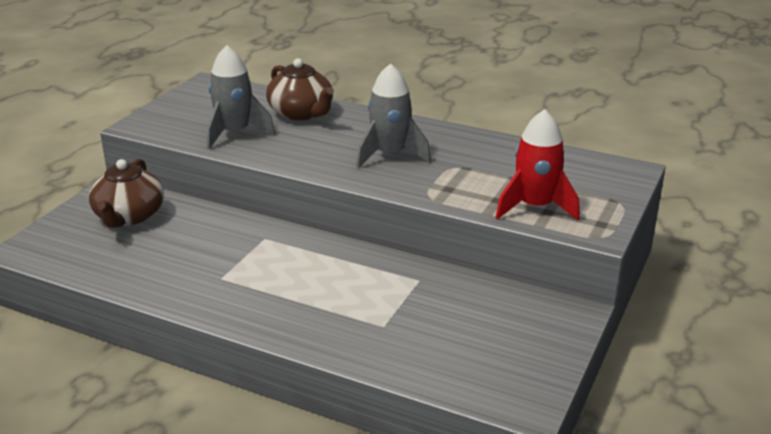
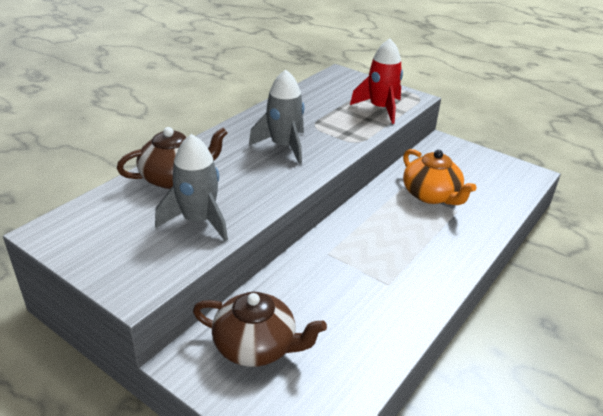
camera: 80 degrees left, 5 degrees up
(411, 303) = (431, 195): none -> orange teapot

